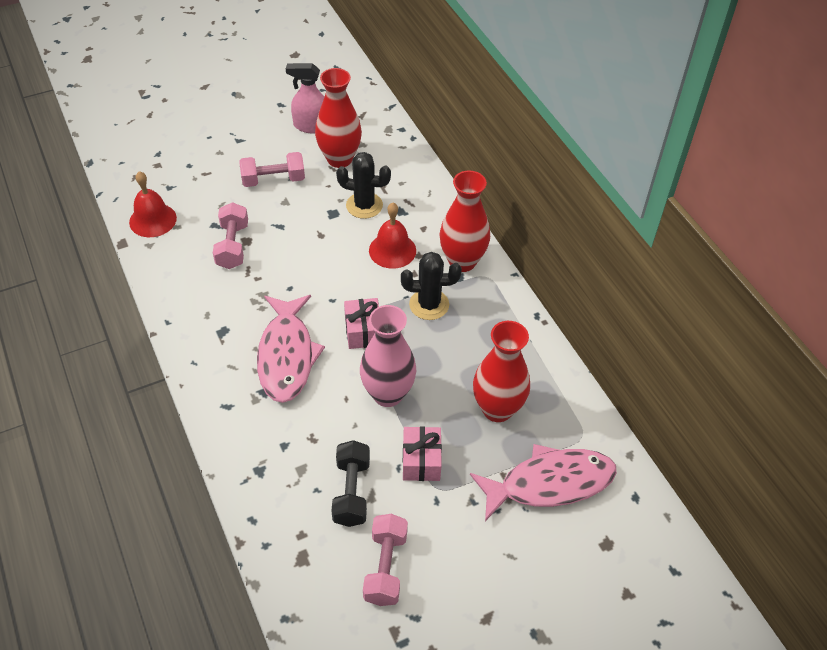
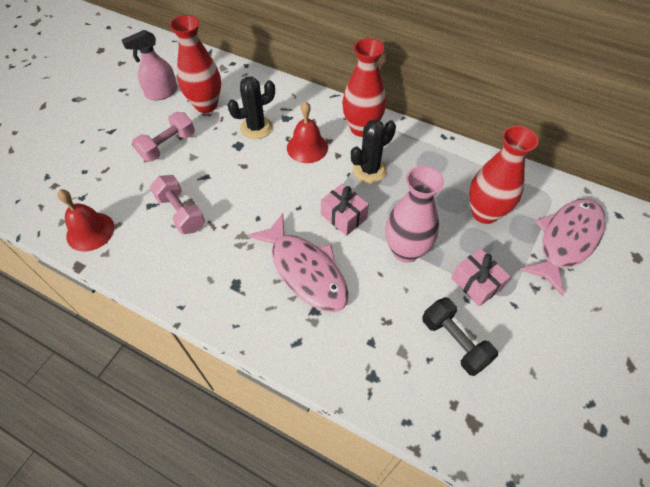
camera: 35 degrees left, 5 degrees up
(385, 567) = (534, 381): pink dumbbell -> none

